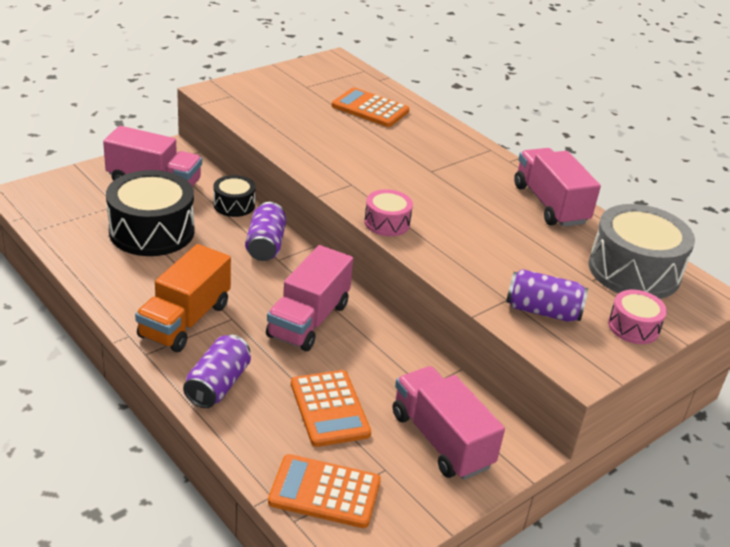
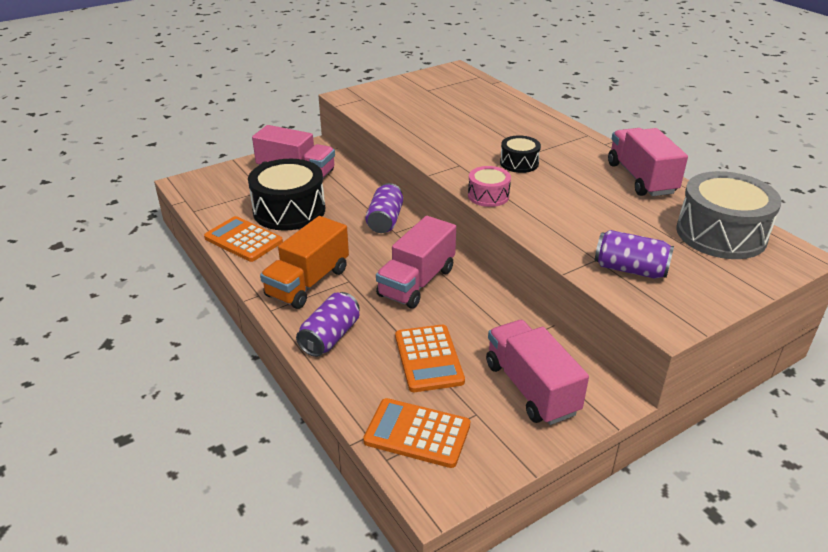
camera: 10 degrees right, 0 degrees up
(234, 205) = (361, 189): black drum -> black drum (519, 163)
(370, 109) = (481, 105): orange calculator -> orange calculator (243, 240)
(633, 327) = (719, 283): pink drum -> none

